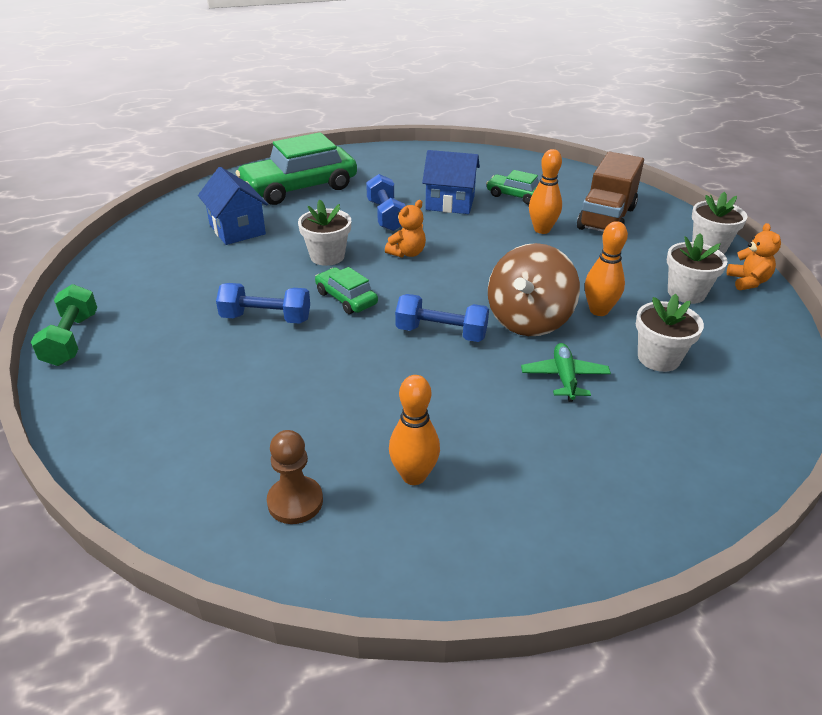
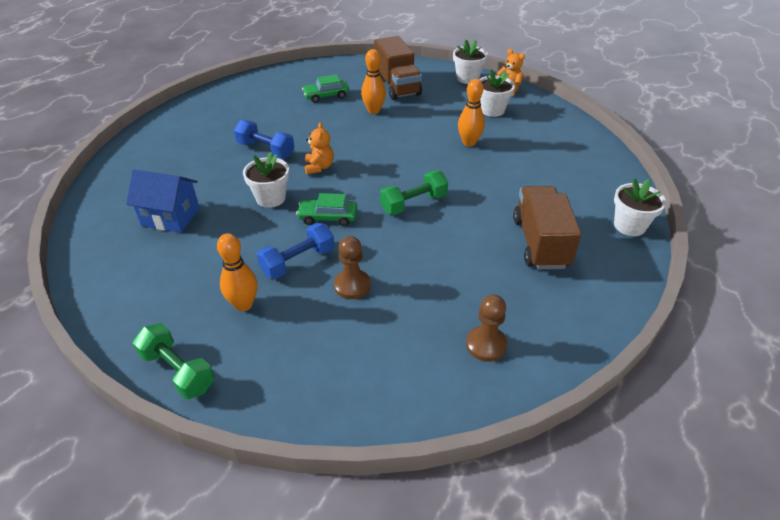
camera: 45 degrees left, 5 degrees up
(273, 365) = (352, 285): none -> brown pawn
(299, 187) = (167, 161): green car -> none
(414, 476) = (516, 286): orange bowling pin -> orange bowling pin (244, 304)
(441, 333) = (413, 203): blue dumbbell -> green dumbbell
(450, 203) = (294, 120): blue house -> none
(513, 454) = (540, 243): none -> brown truck
(528, 320) = (445, 168): brown spinning top -> none
(564, 377) = (505, 189): green plane -> none
(658, 358) = (528, 152): white flower pot -> white flower pot (629, 226)

